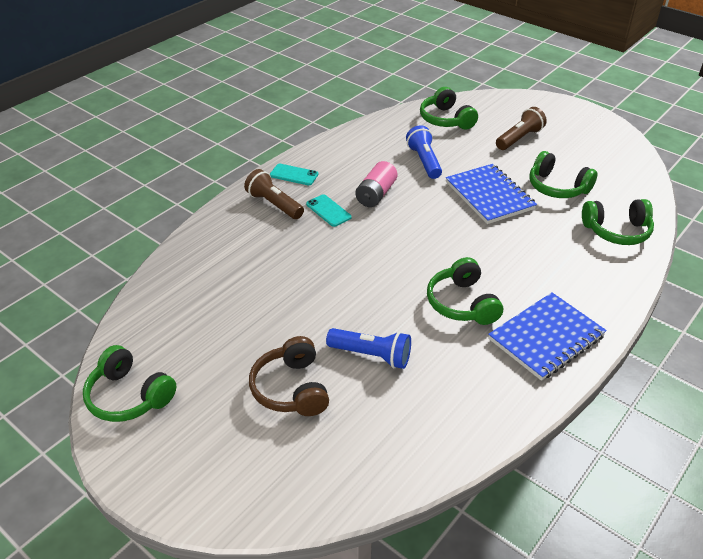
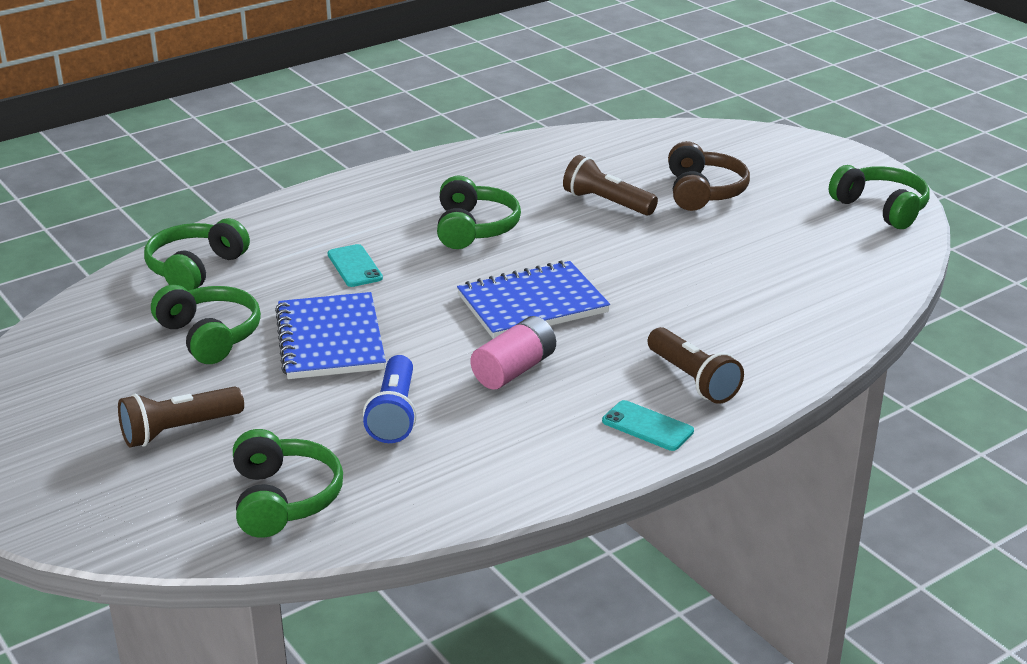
camera: 165 degrees left, 10 degrees down
(328, 211) = (604, 357): turquoise phone -> turquoise phone (354, 266)
(371, 355) = (606, 203): blue flashlight -> brown flashlight
(546, 338) = (402, 190): blue notebook -> blue notebook (532, 304)
(617, 231) = (195, 269): green headphones -> green headphones turned 75 degrees counterclockwise

